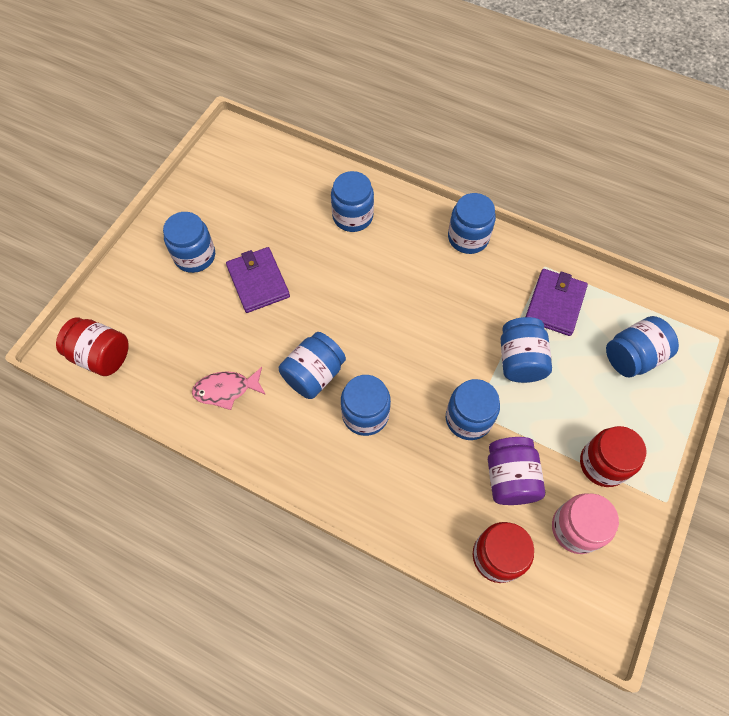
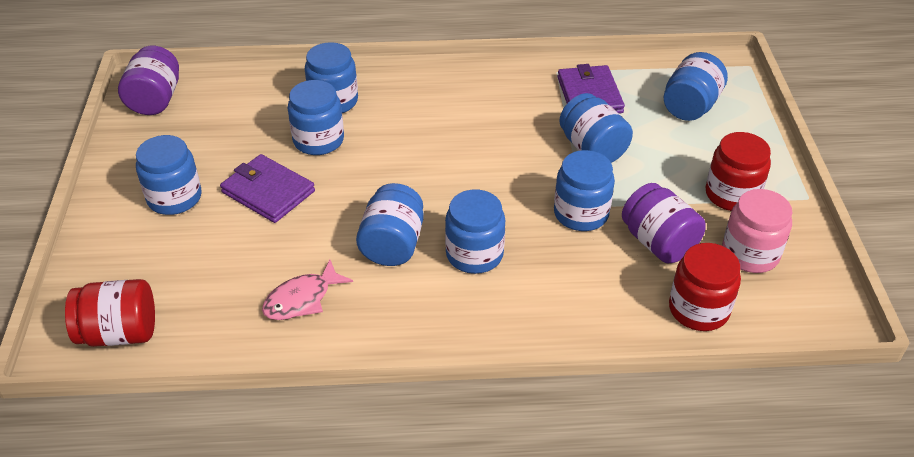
camera: 30 degrees left, 20 degrees down
(231, 157) = (155, 100): none -> purple jar
(468, 238) = (466, 76): blue jar -> blue jar (318, 140)

